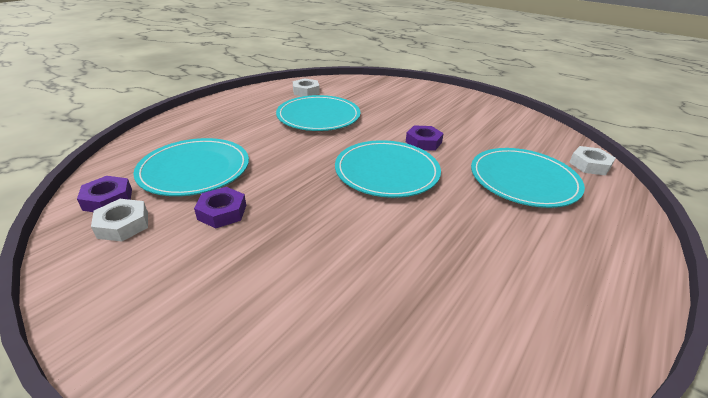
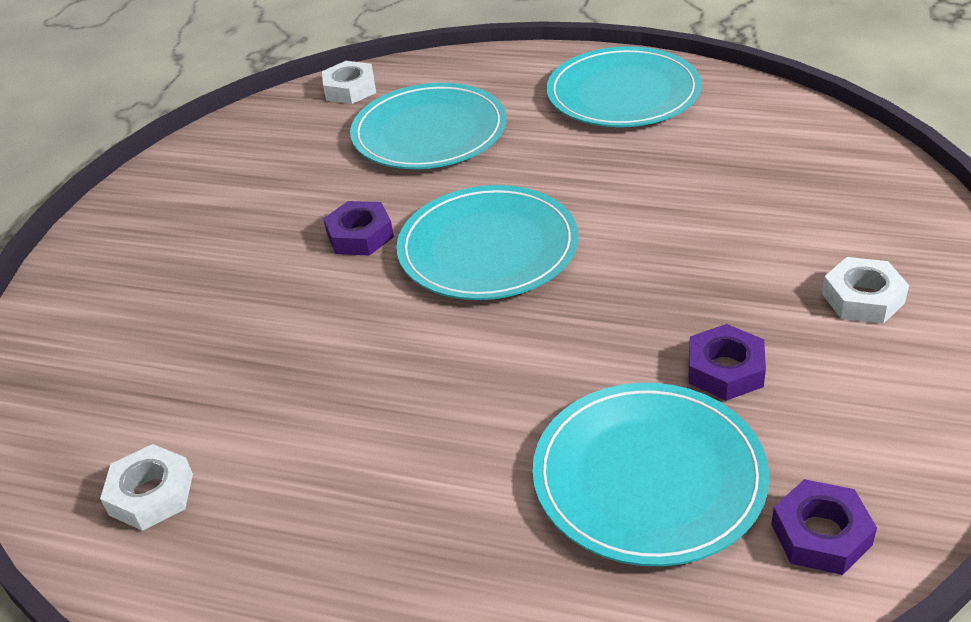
camera: 105 degrees left, 5 degrees up
(123, 225) = (847, 461): white nut -> white nut (862, 298)
(318, 116) = (309, 405): turquoise plate -> turquoise plate (623, 93)

